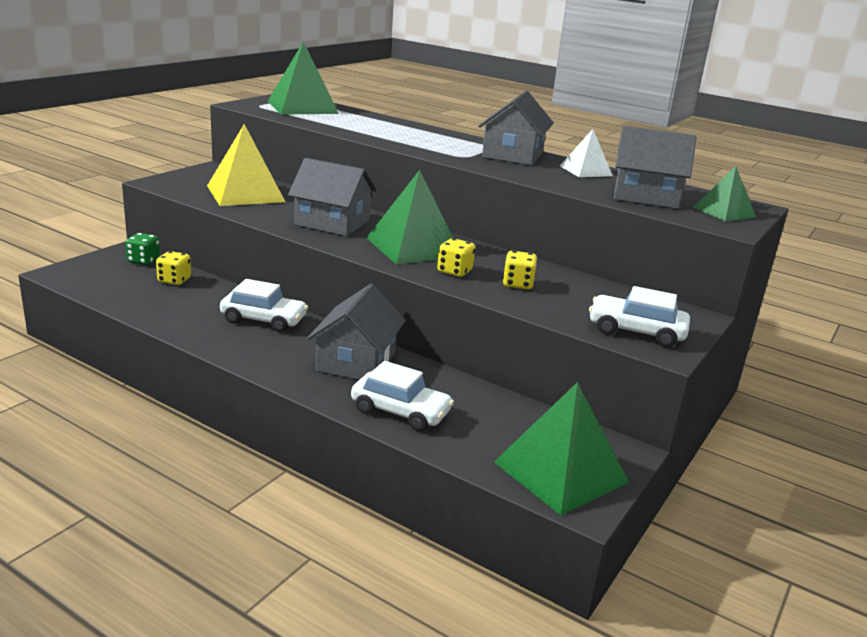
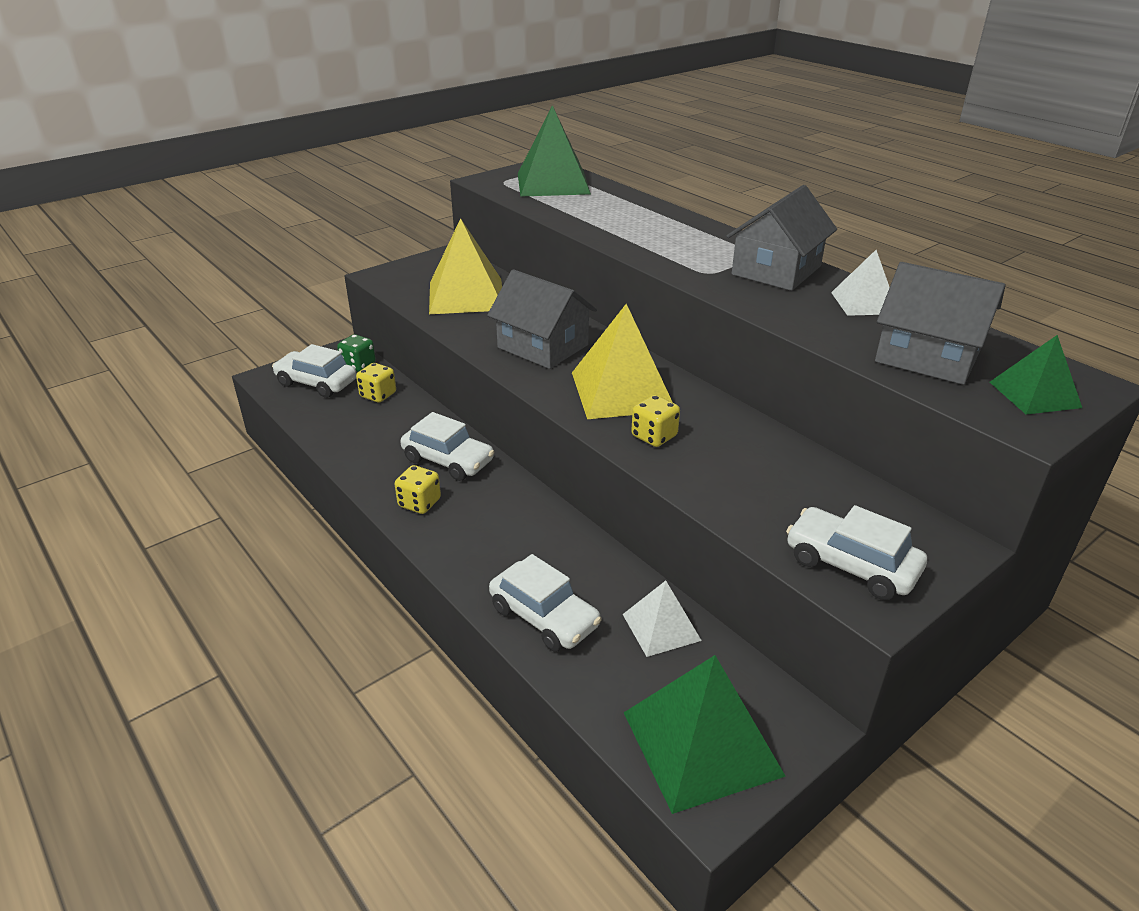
camera: 20 degrees right, 10 degrees up
(109, 275) = (316, 383): none -> white car
(356, 361) = (525, 533): grey house -> none
(413, 247) = (622, 391): green pyramid -> yellow pyramid
(495, 408) = (661, 627): none -> white pyramid
(518, 284) = (726, 464): yellow dice -> yellow dice (419, 503)

